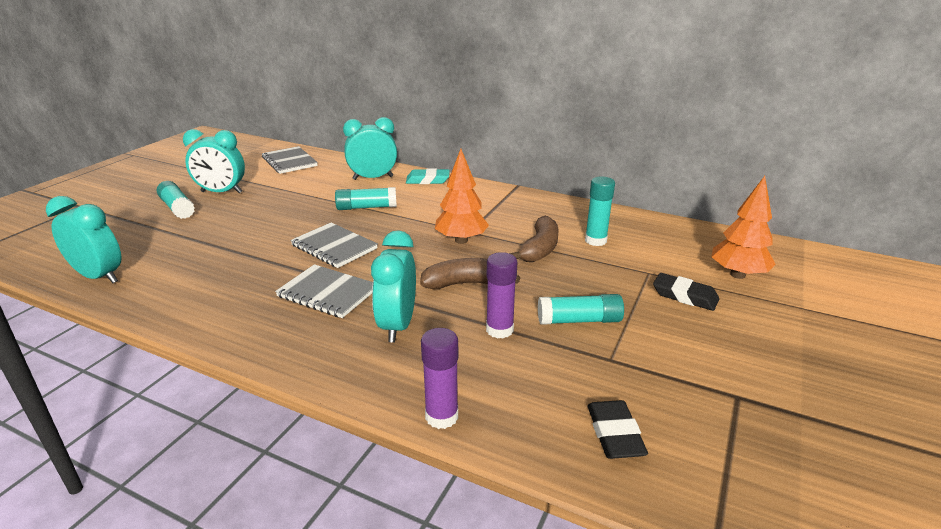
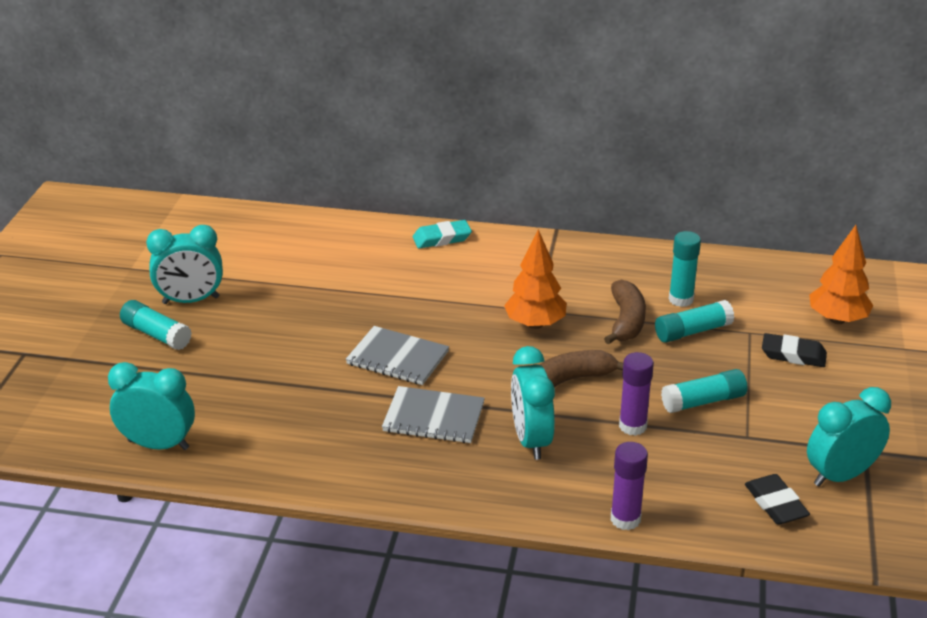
camera: 15 degrees left, 5 degrees up
(289, 162) = (237, 234): grey notebook -> none
(366, 207) = (394, 294): turquoise glue stick -> turquoise glue stick (692, 331)
(373, 178) = (369, 245): turquoise clock -> turquoise clock (840, 475)

